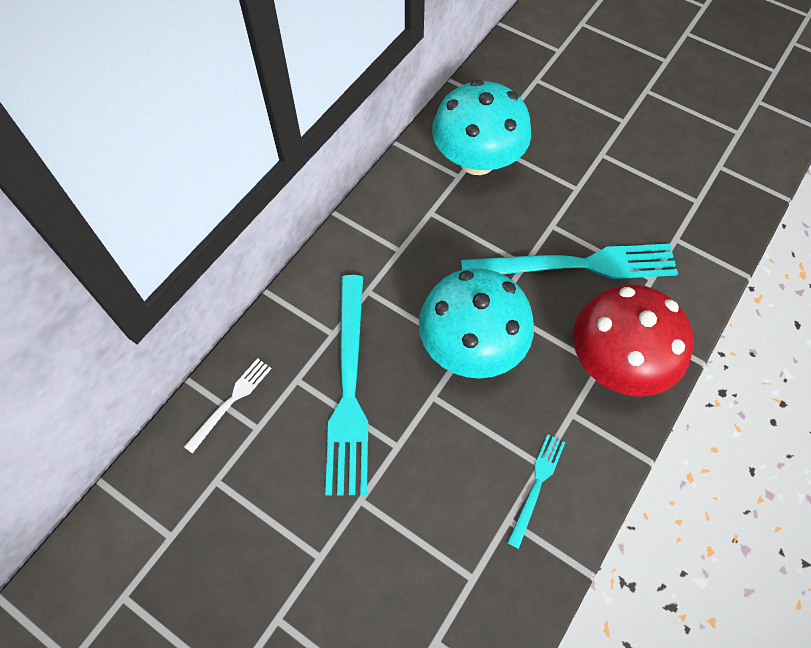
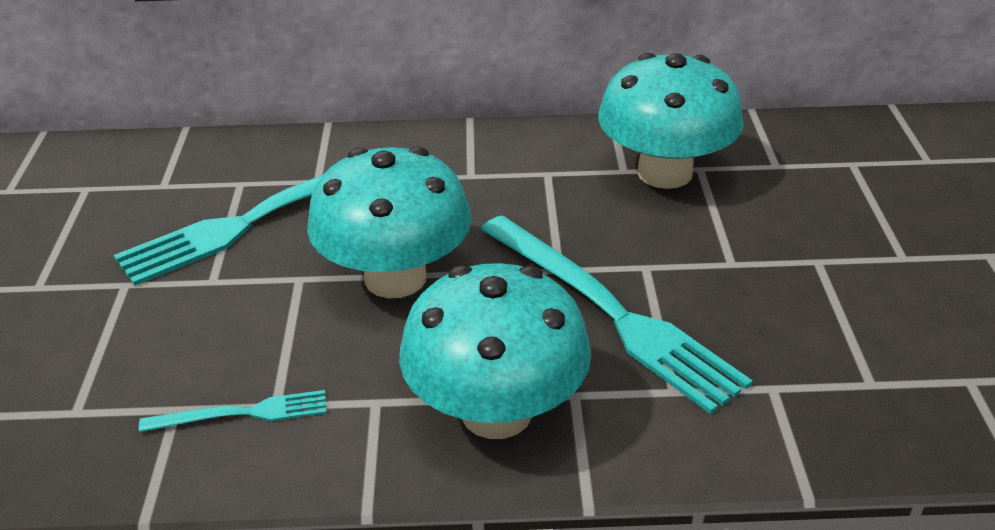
camera: 55 degrees right, 25 degrees down
(231, 402) = (181, 158): white fork -> none
(616, 362) = (496, 412): red mushroom -> turquoise mushroom

